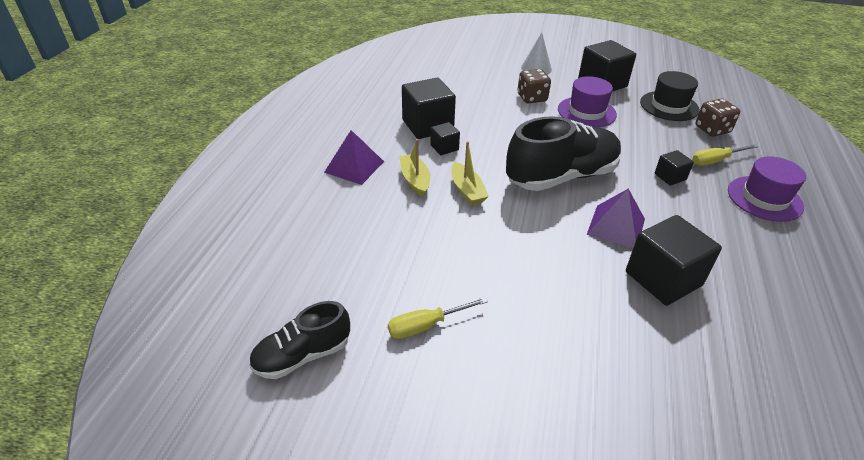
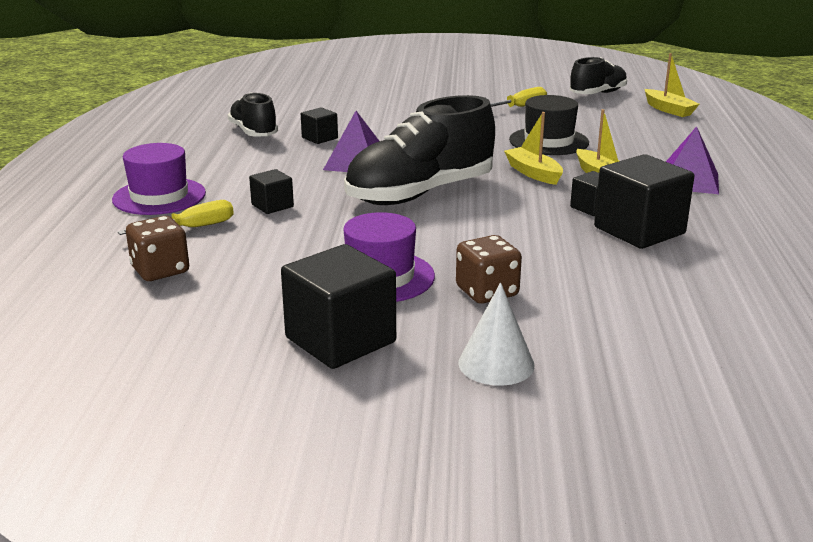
camera: 170 degrees right, 15 degrees down
(256, 291) = (668, 110): none -> yellow boat
(663, 278) = (319, 138): black cube -> black cube, size x0.51
(669, 106) = (214, 304): black hat -> black hat (549, 141)
(742, 303) = (253, 132): none -> black shoe

